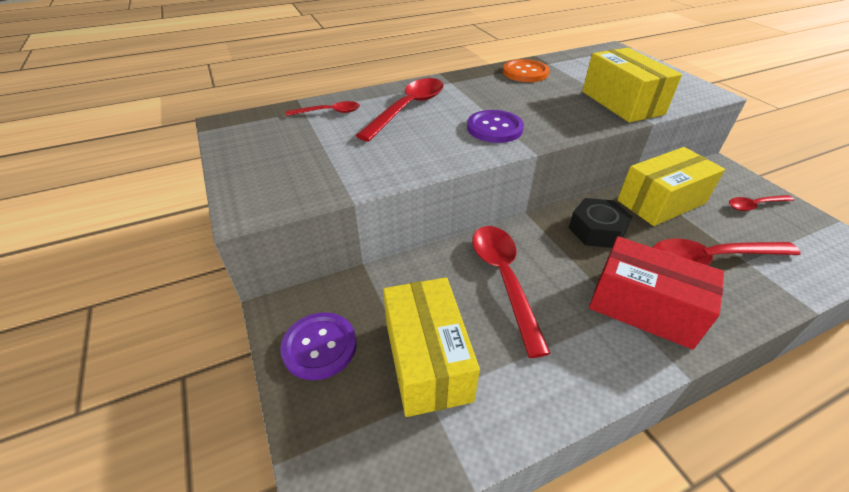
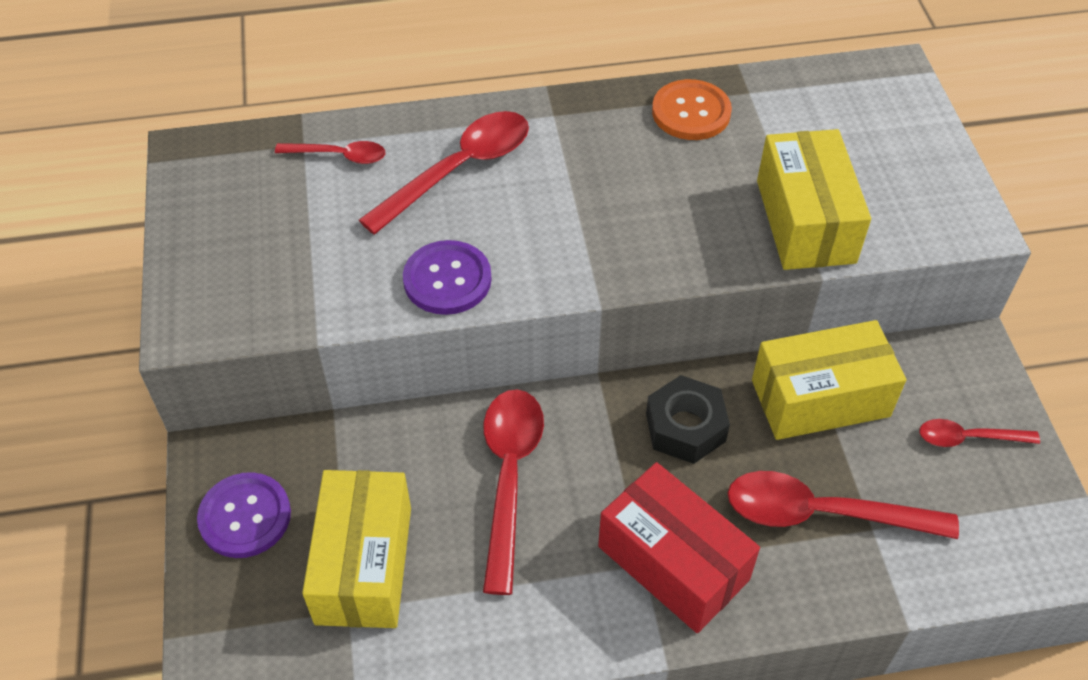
camera: 15 degrees right, 10 degrees up
(494, 128) = (568, 241): purple button -> purple button (447, 279)

